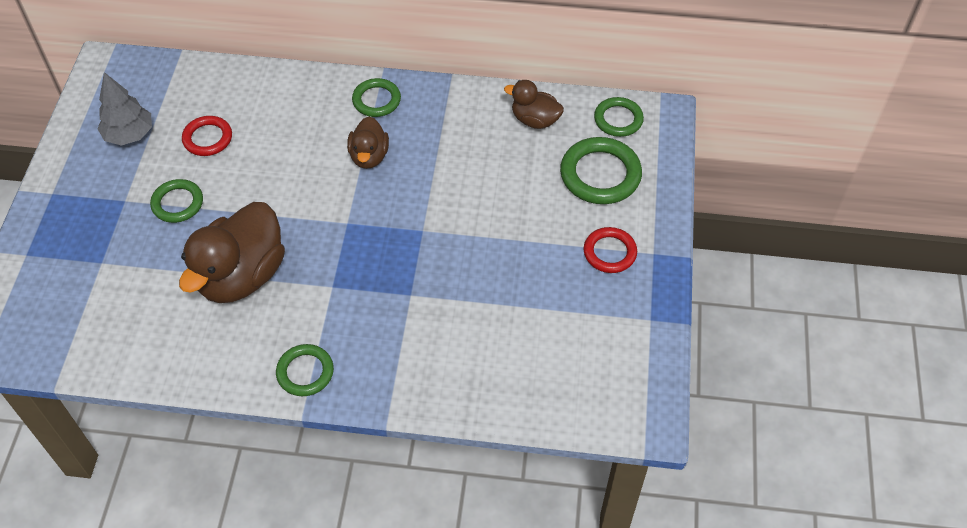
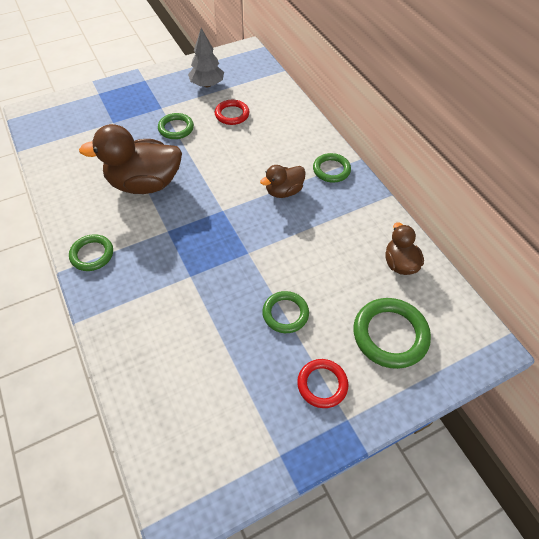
camera: 55 degrees right, 0 degrees up
(618, 119) = (453, 317): green ring -> green ring (285, 313)

